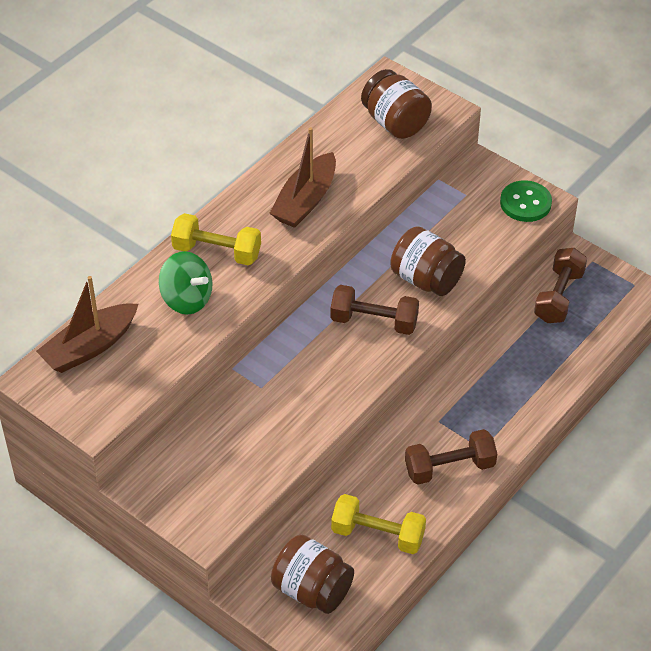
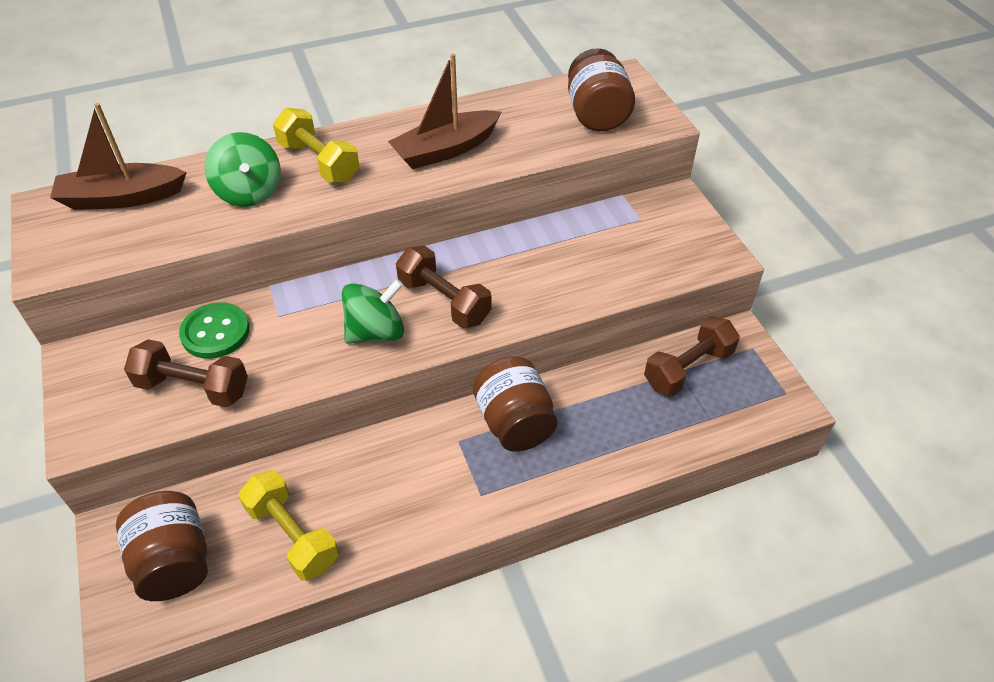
camera: 30 degrees right, 0 degrees up
(344, 366) = (376, 332): none -> green spinning top
(426, 279) = (532, 282): brown jar -> brown jar (514, 422)
(449, 468) = (428, 499): brown dumbbell -> brown dumbbell (193, 387)
(525, 203) = (699, 251): green button -> green button (215, 332)

